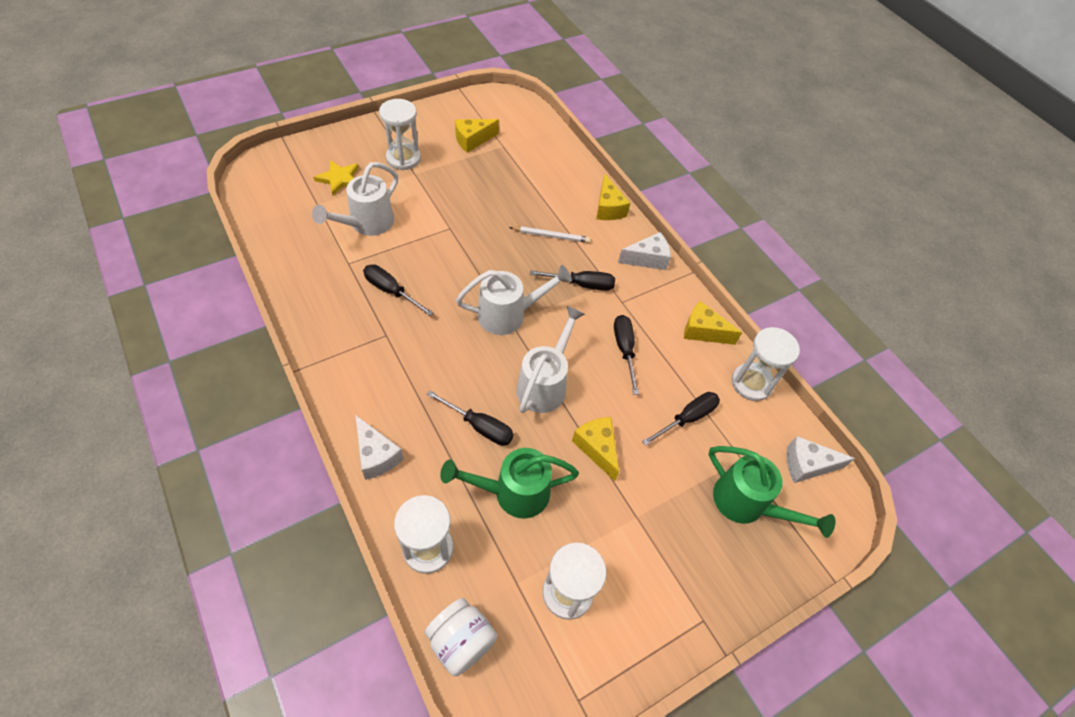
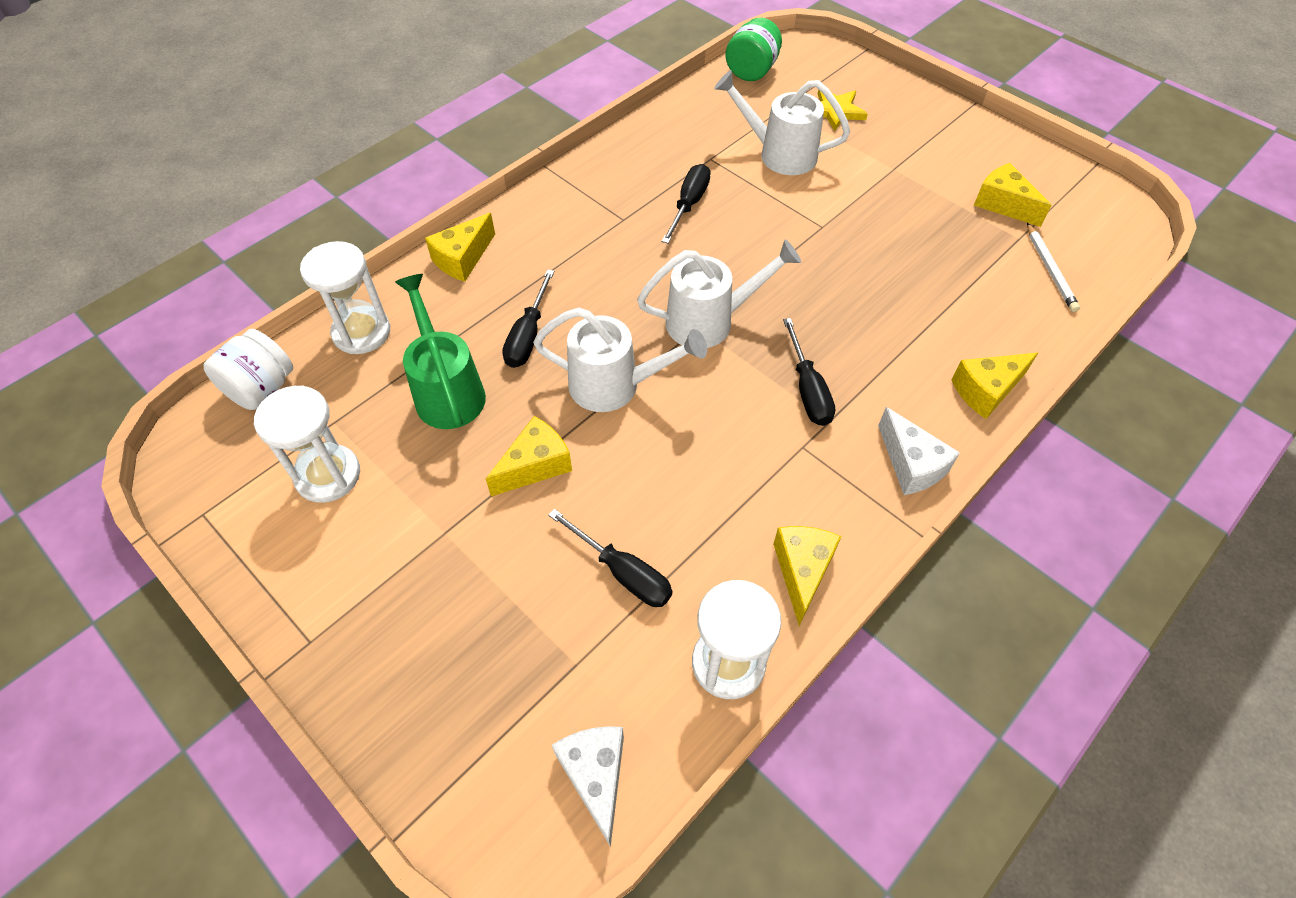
camera: 80 degrees right, 0 degrees up
(262, 206) = (751, 71): none -> green jar
(376, 455) = (462, 259): white cheese -> yellow cheese
(403, 158) = (912, 151): white hourglass -> none
(508, 315) = (709, 321): white watering can -> white watering can turned 75 degrees counterclockwise
(551, 236) = (878, 333): white pencil -> white pencil (1050, 270)
(624, 350) = (713, 466): black screwdriver -> none
(747, 504) = (498, 681): green watering can -> none

